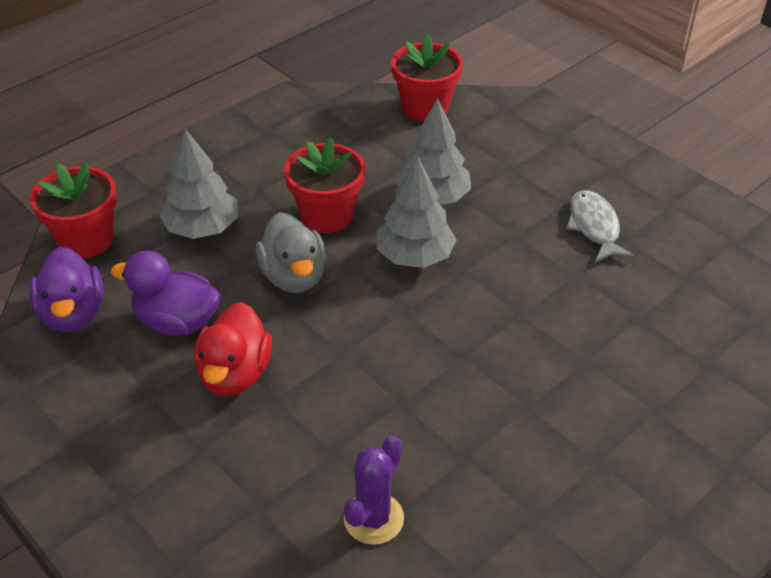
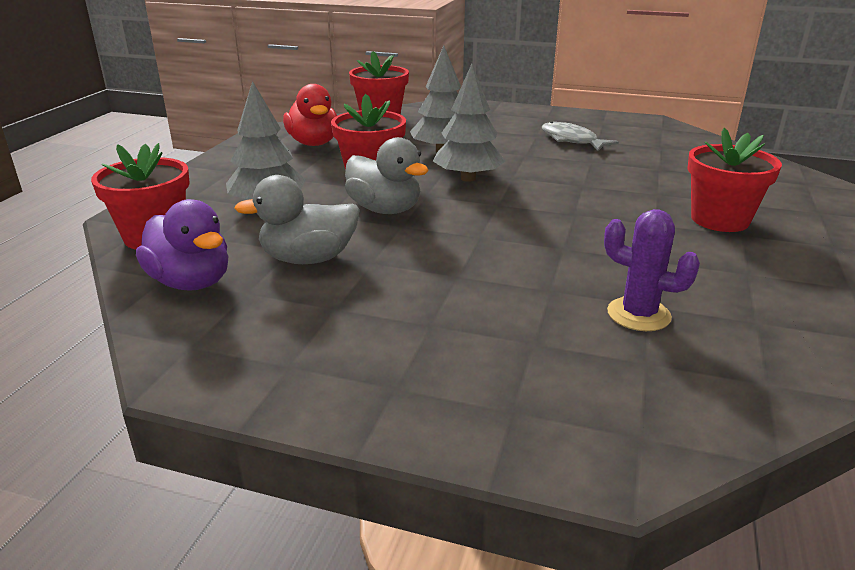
camera: 30 degrees left, 15 degrees down
(177, 322) = (308, 259): purple duck -> grey duck
(235, 374) = (404, 272): red duck -> red duck (313, 143)
(373, 518) = (638, 314): purple cactus -> purple cactus turned 60 degrees counterclockwise
(602, 430) = (719, 220): none -> red flower pot

